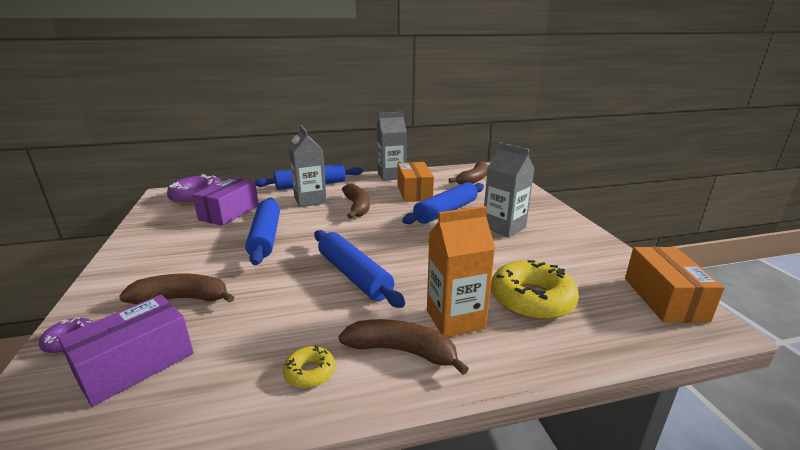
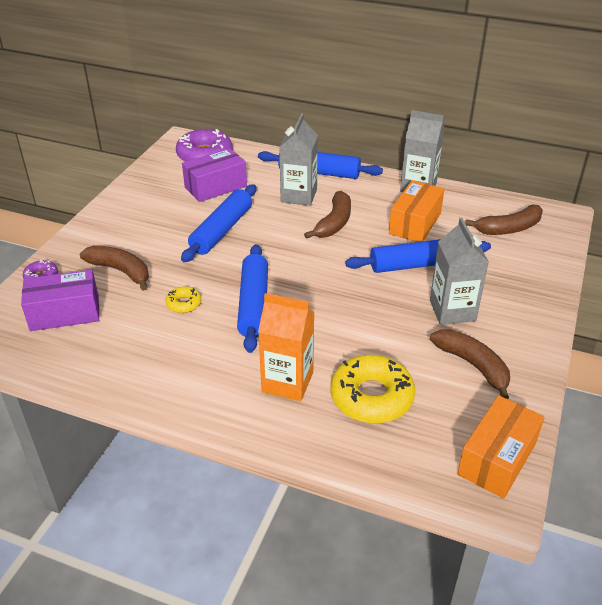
camera: 35 degrees right, 15 degrees up
(310, 372) = (153, 370): yellow donut -> yellow donut (183, 304)
(402, 351) = (223, 386): brown banana -> brown banana (473, 365)

